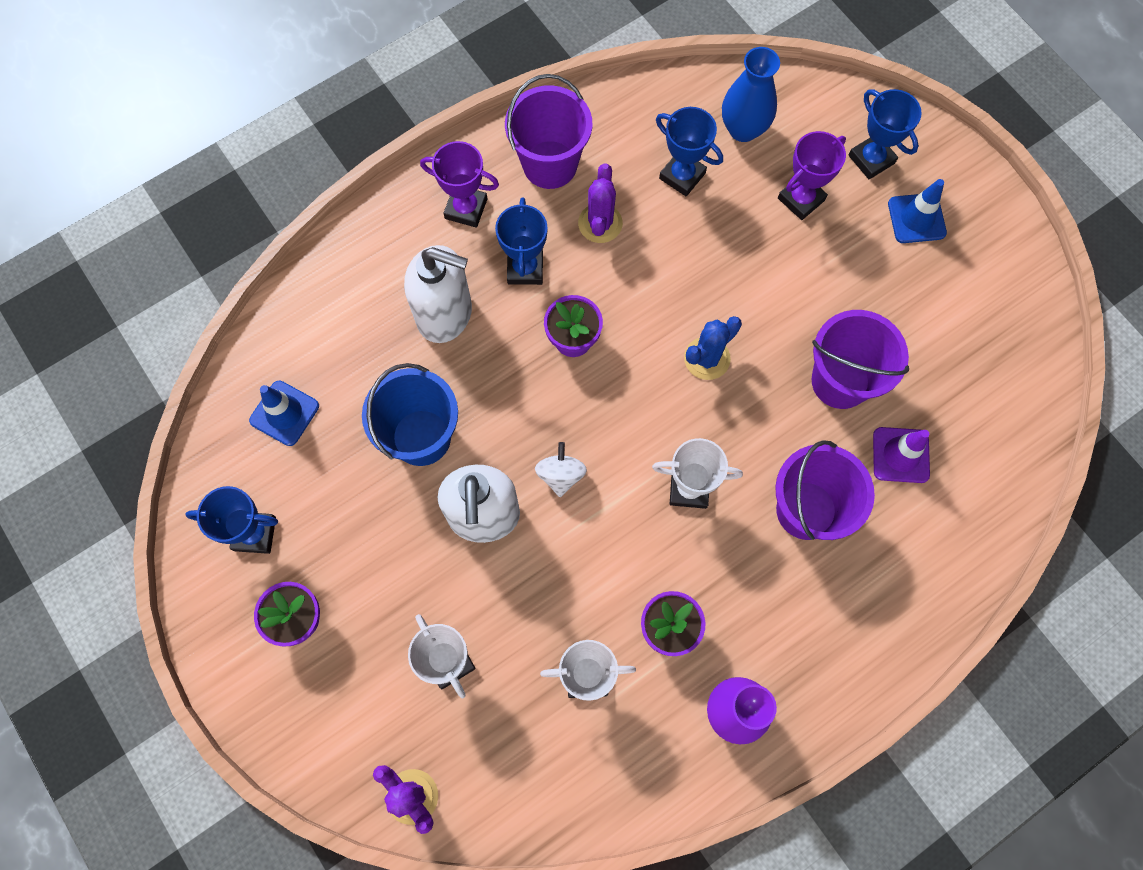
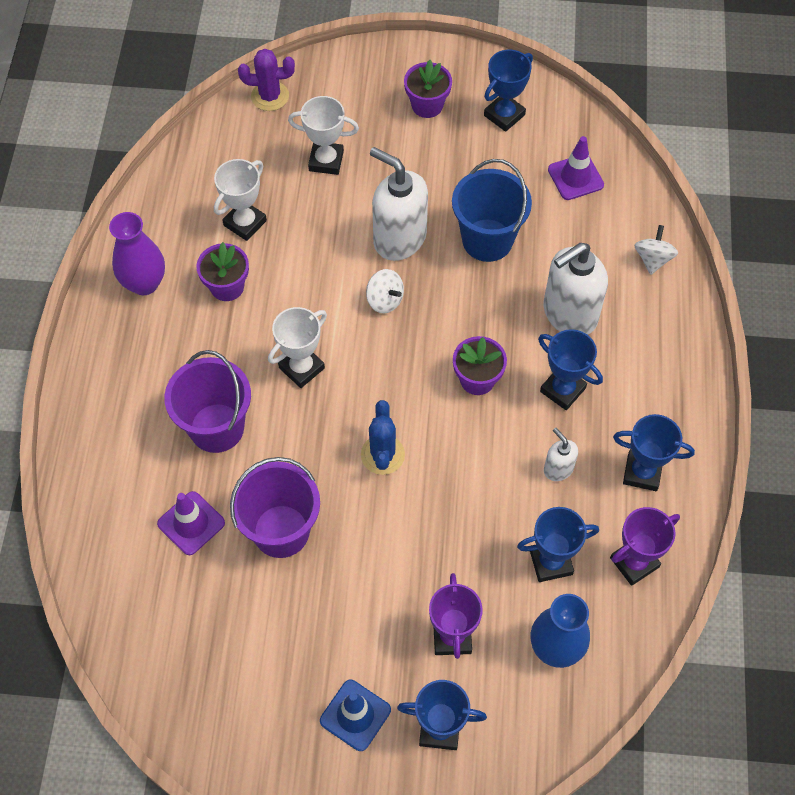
camera: 130 degrees right, 10 degrees down
(284, 413) = (575, 177): blue traffic cone -> purple traffic cone
(330, 288) = (653, 259): none -> white spinning top
(466, 209) = (649, 386): purple trophy -> purple trophy (634, 562)
(550, 164) = (642, 472): purple bucket -> blue trophy
(600, 223) = (558, 469): purple cactus -> white soap dispenser

